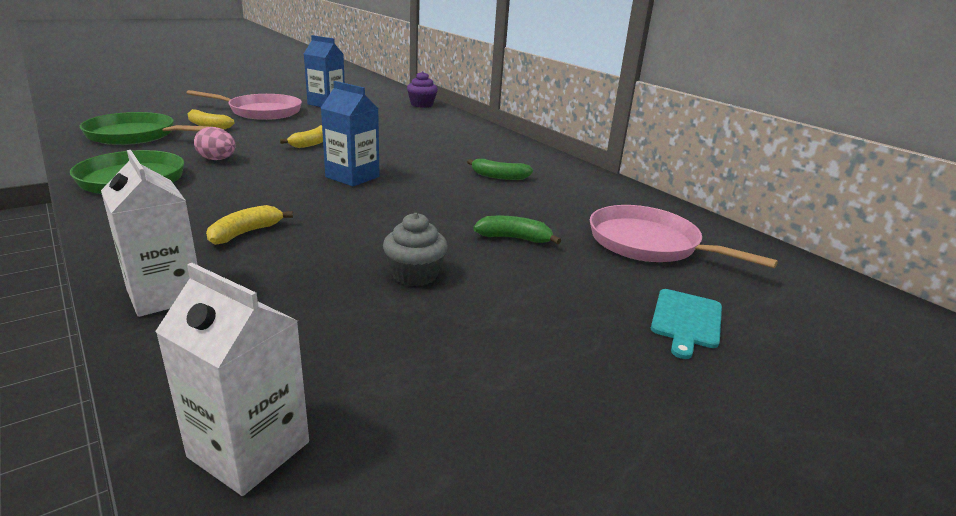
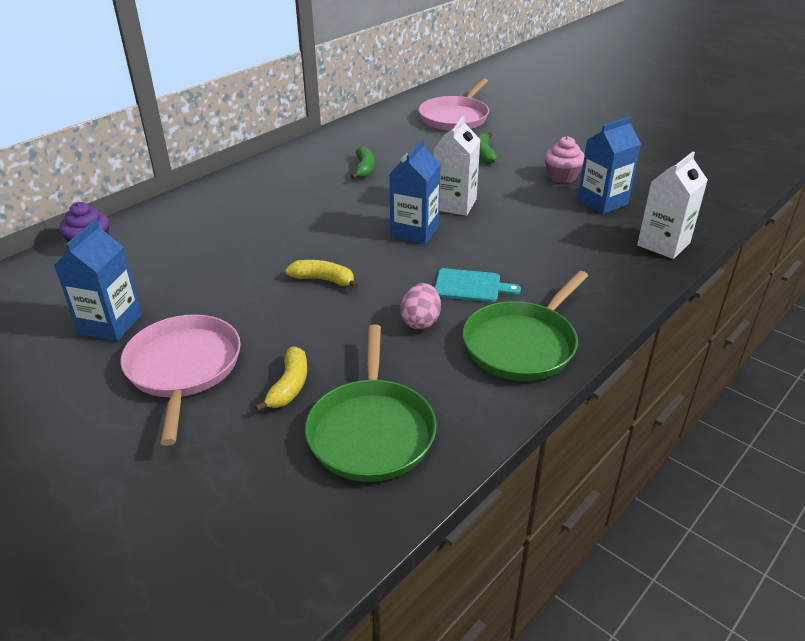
camera: 100 degrees left, 10 degrees up
(246, 233) = (565, 245): yellow banana -> none
(249, 449) = (725, 185): white carton -> white carton (454, 204)
(317, 284) = (602, 202): none -> blue carton
(415, 275) = (562, 176): grey cupcake -> pink cupcake
(686, 320) = (539, 111): turquoise cutting board -> turquoise cutting board (471, 286)

